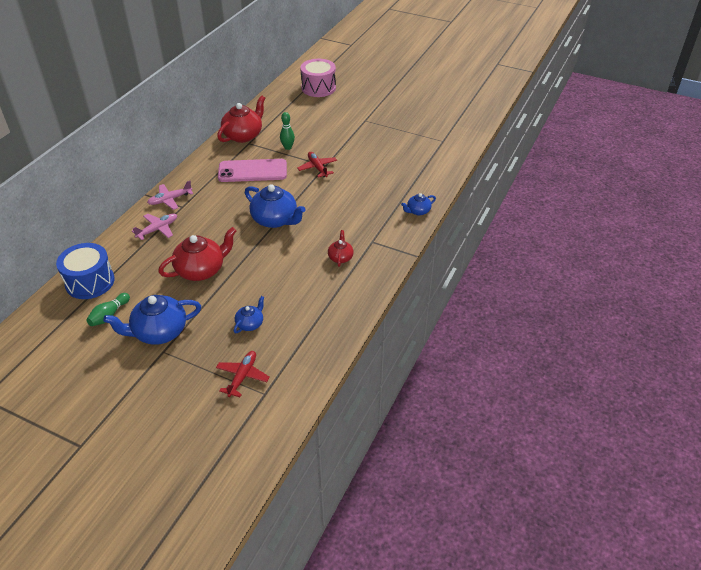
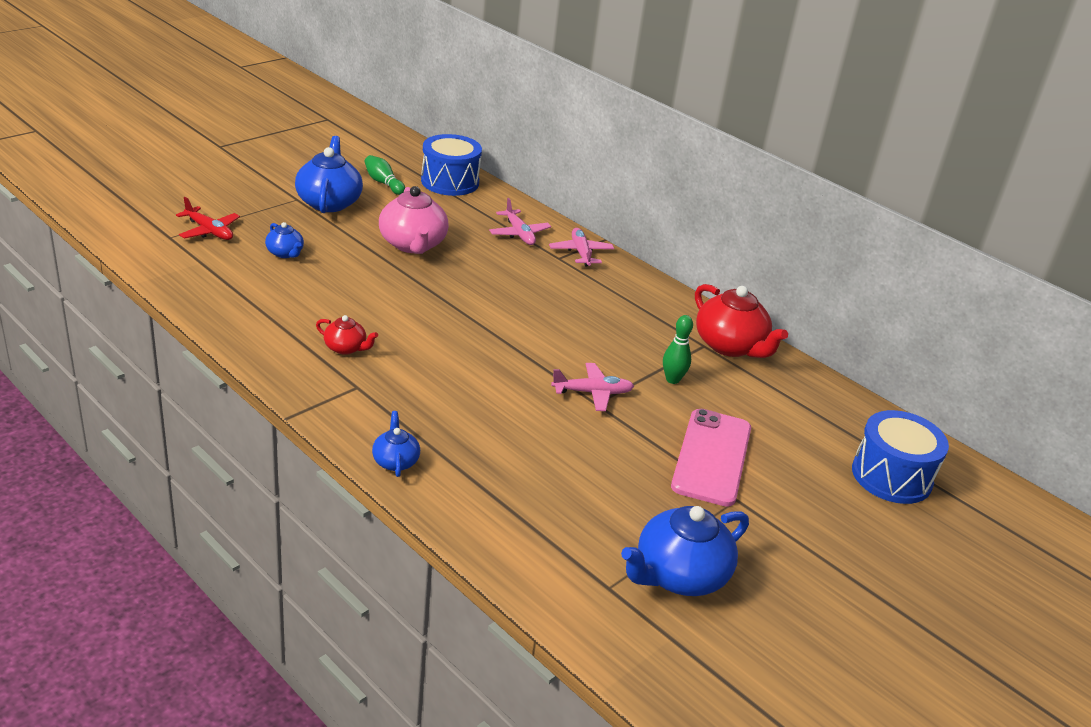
camera: 105 degrees right, 10 degrees down
(201, 270) = (413, 245): red teapot -> pink teapot
(252, 171) = (617, 330): pink phone -> pink phone (711, 457)
(275, 220) = (476, 318): blue teapot -> blue teapot (679, 575)
(317, 168) = (593, 393): red plane -> pink plane
(318, 88) = (891, 476): pink drum -> blue drum

